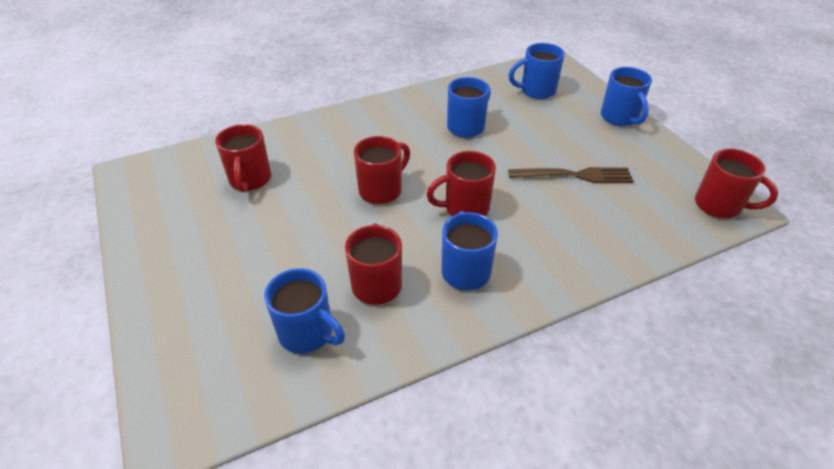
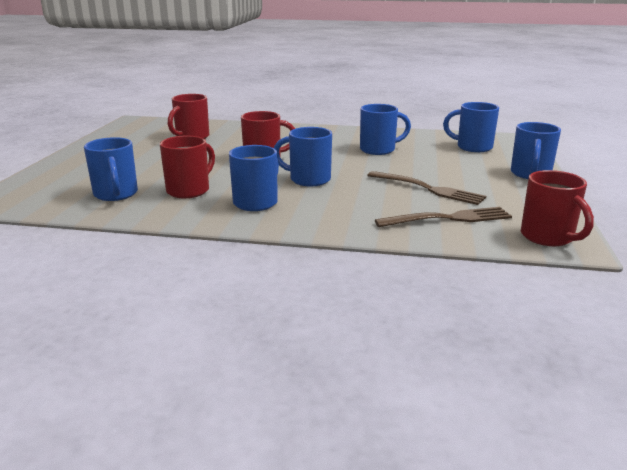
camera: 35 degrees right, 20 degrees down
(464, 207) = (308, 179): red mug -> blue mug
(635, 214) = (448, 218): none -> brown fork

